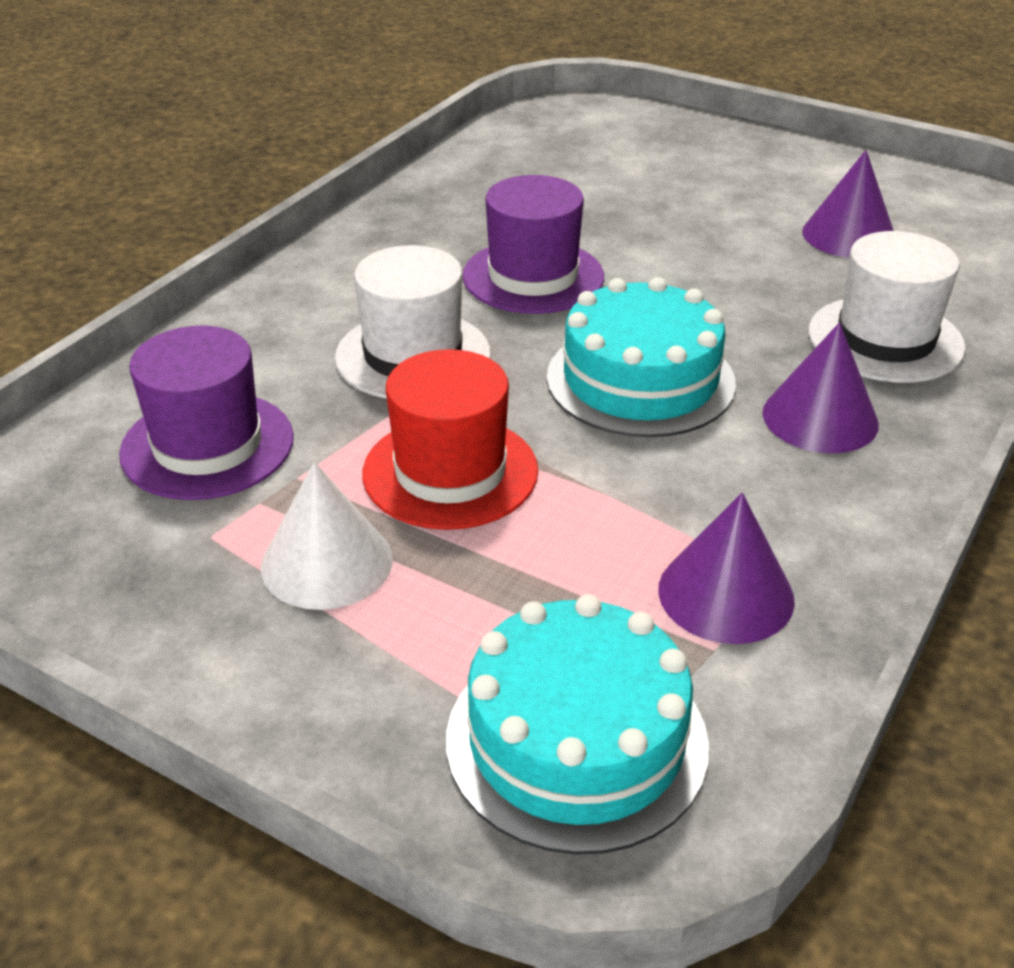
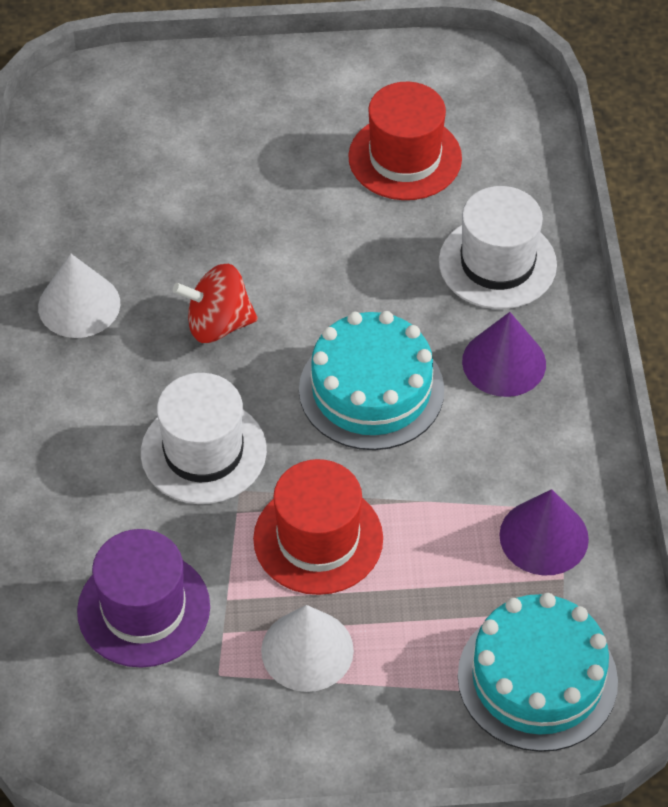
camera: 35 degrees left, 15 degrees up
(420, 220) = (79, 305): none -> white cone
(533, 276) = (218, 324): purple hat -> red spinning top
(849, 235) = (405, 157): purple cone -> red hat

